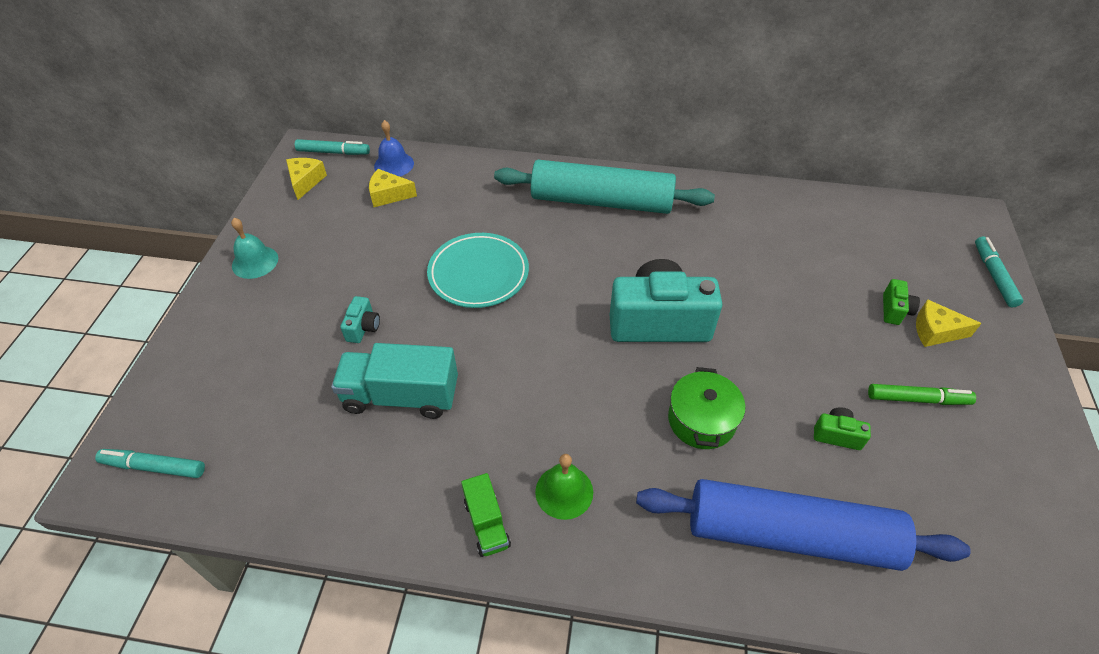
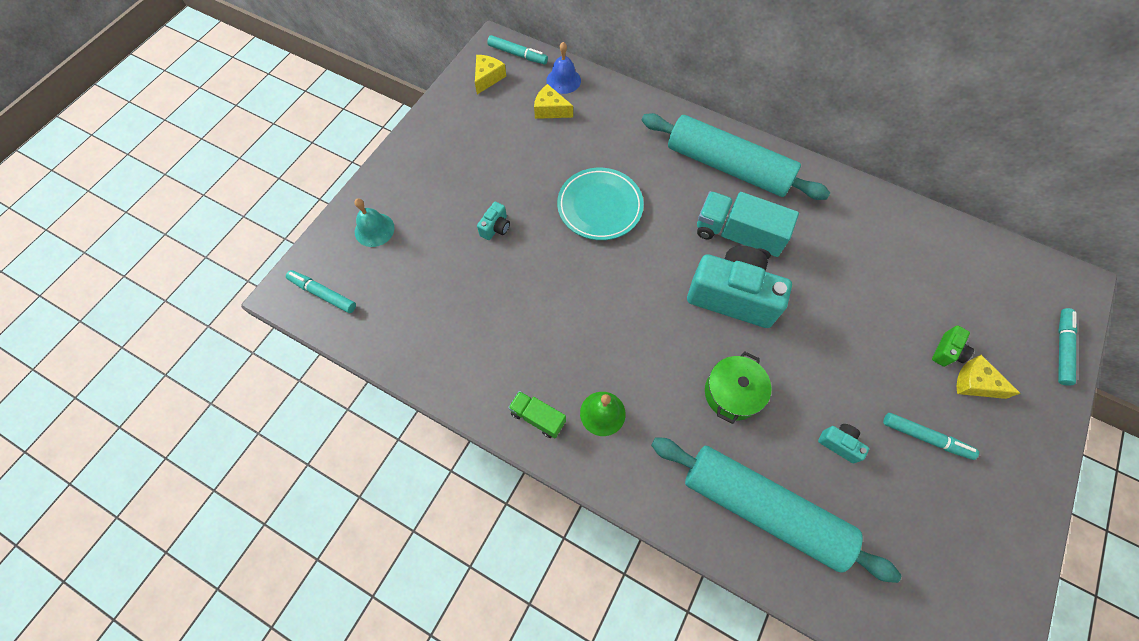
camera: 20 degrees right, 15 degrees up
(255, 262) = (430, 143): turquoise bell -> turquoise bell (374, 229)
(401, 396) = (507, 295): turquoise truck -> turquoise truck (737, 235)
(486, 523) = (538, 417): green truck -> green truck turned 120 degrees clockwise
(790, 534) = (763, 508): blue rolling pin -> turquoise rolling pin
(836, 435) = (839, 444): green camera -> turquoise camera
(917, 399) = (925, 437): green marker -> turquoise marker

